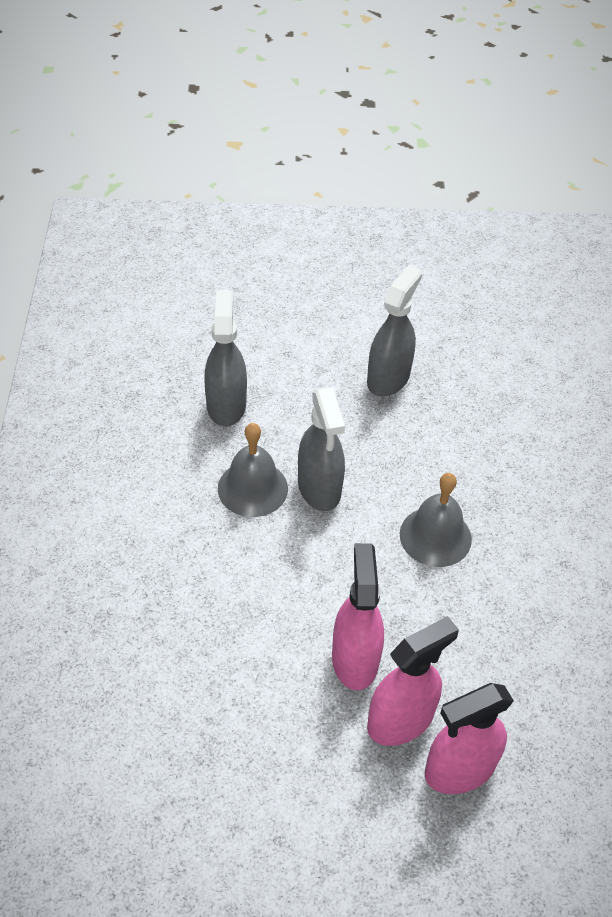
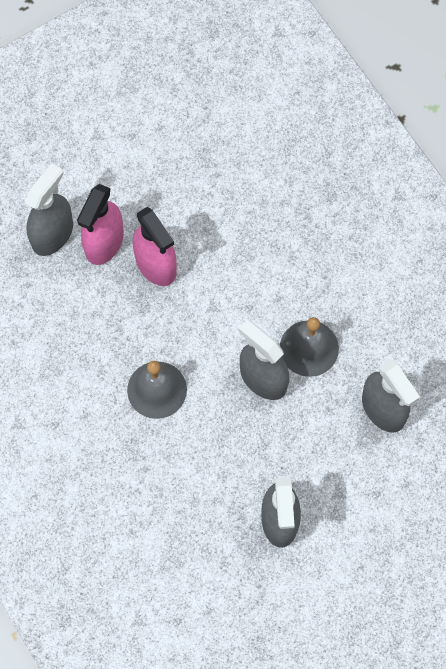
camera: 150 degrees right, 20 degrees up
(459, 769) = (52, 234): pink spray bottle -> grey spray bottle

